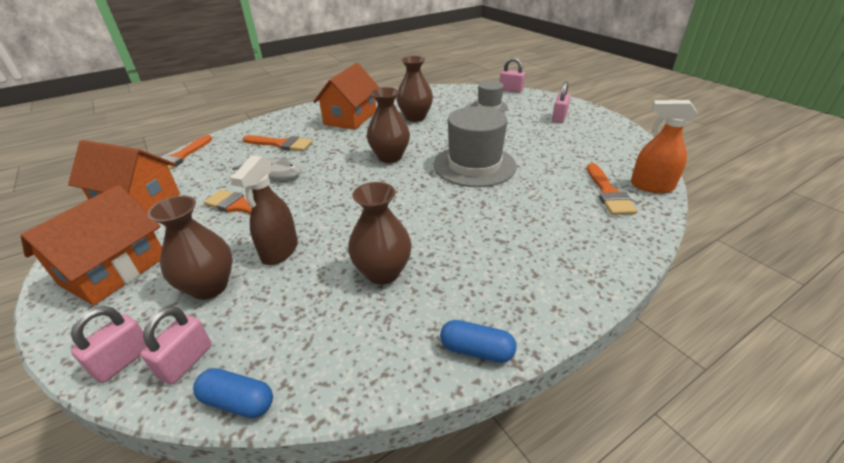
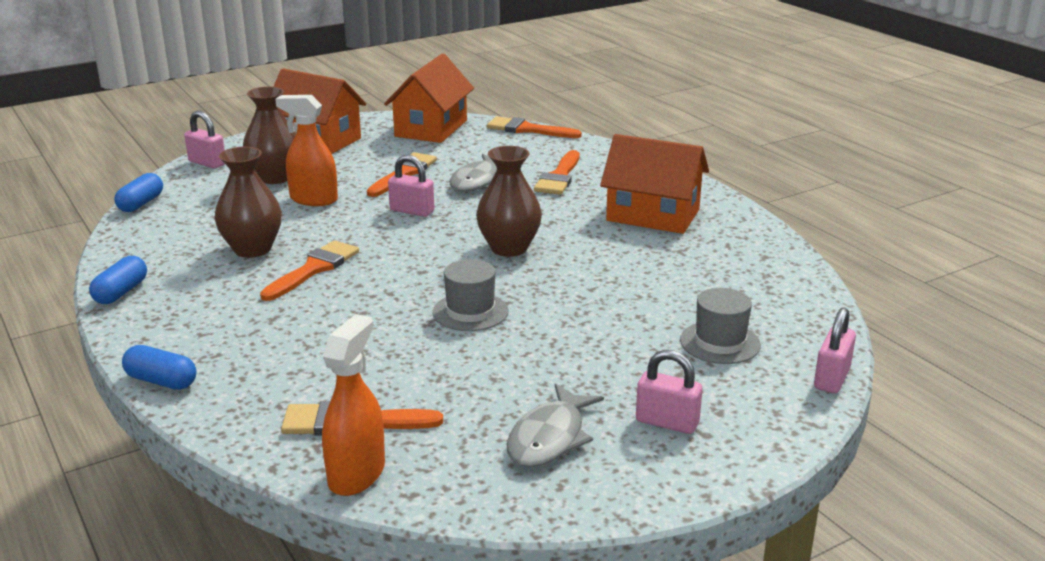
camera: 90 degrees right, 10 degrees down
(186, 361) = (192, 182): pink padlock -> pink padlock (412, 211)
(279, 251) = (313, 199): brown spray bottle -> orange spray bottle
(415, 117) = (659, 267): brown vase -> none
(421, 232) = (313, 269): none -> orange brush
(474, 165) = (470, 312): grey hat -> grey hat, size x0.56
(586, 140) = (549, 438): none -> grey fish
(610, 280) = (161, 381): none -> blue capsule

